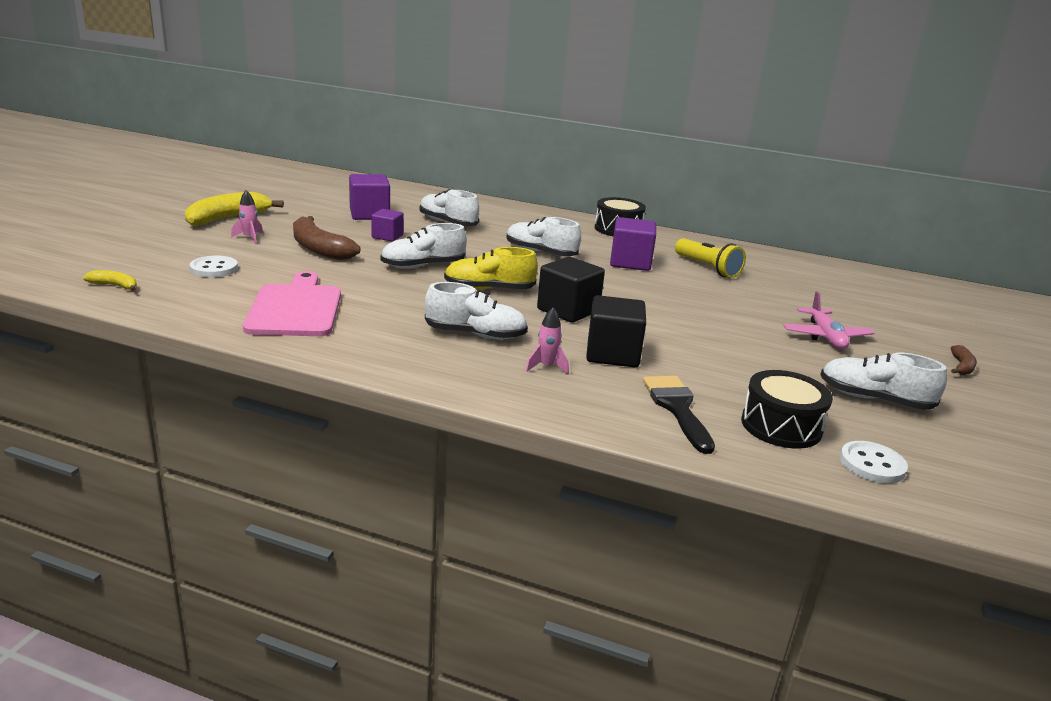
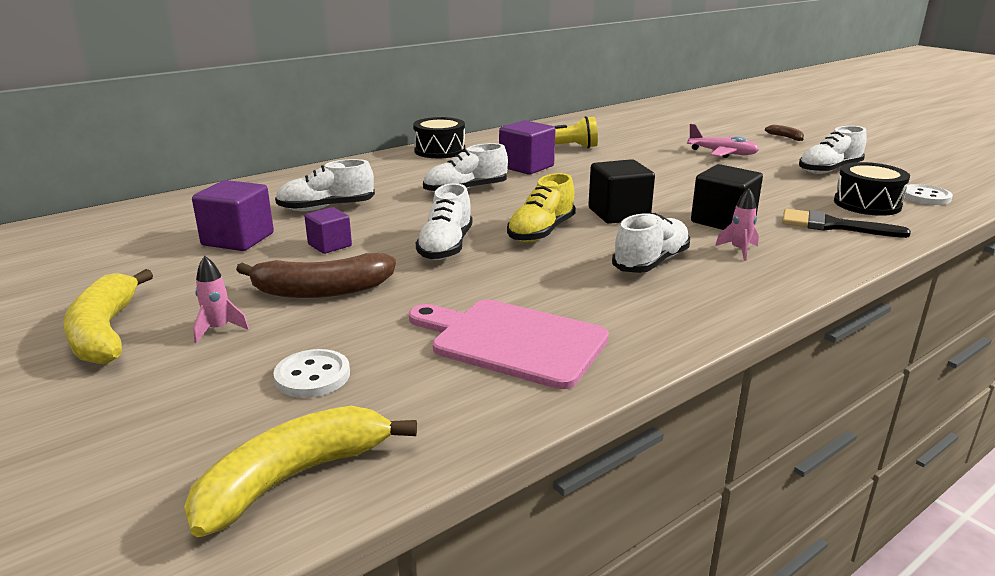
camera: 55 degrees left, 0 degrees up
(115, 286) = (293, 478): yellow banana -> yellow banana, size x2.05

